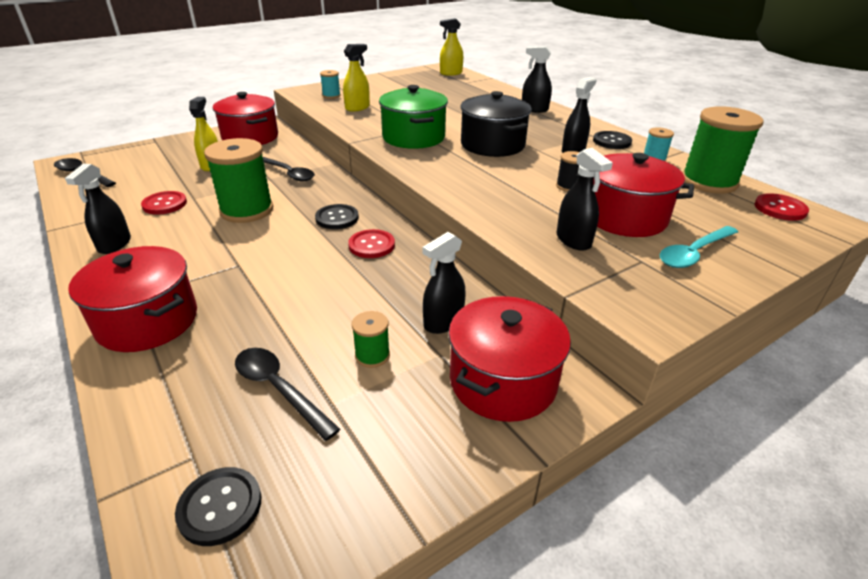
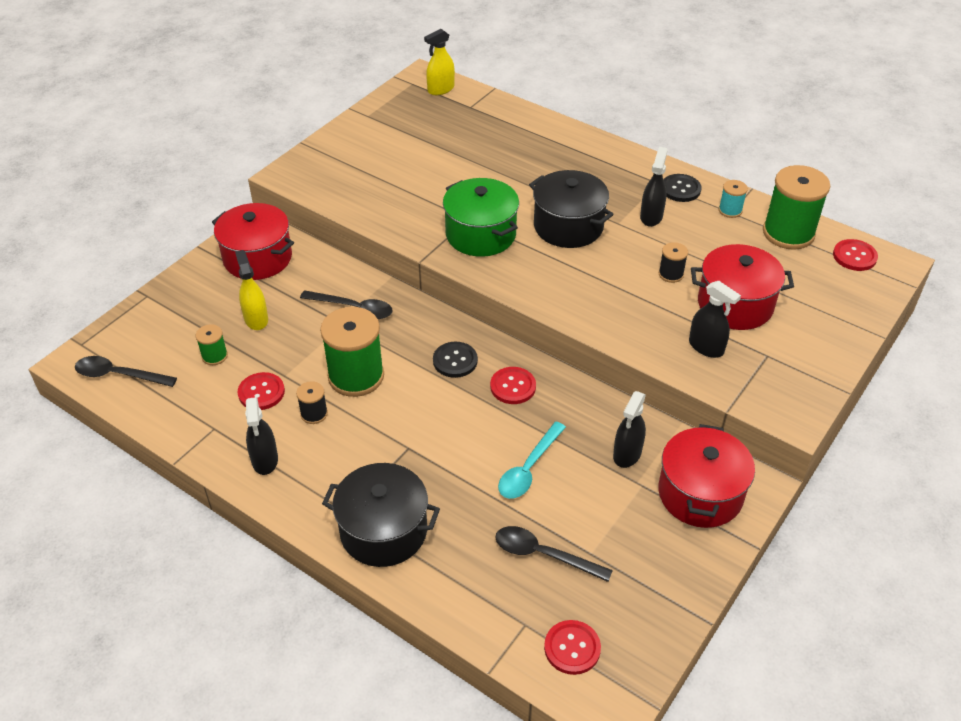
camera: 20 degrees left, 10 degrees up
(147, 321) = (383, 531): red pot -> black pot
(188, 225) = (314, 414): none -> black spool
(220, 507) = (572, 648): black button -> red button
(331, 96) = (331, 176): turquoise spool -> none
(357, 108) = (381, 193): yellow spray bottle -> none
(372, 355) = (592, 503): green spool -> green spool (214, 356)
(534, 109) = (577, 148): black spray bottle -> none
(694, 253) = (803, 334): turquoise spoon -> turquoise spoon (528, 468)

